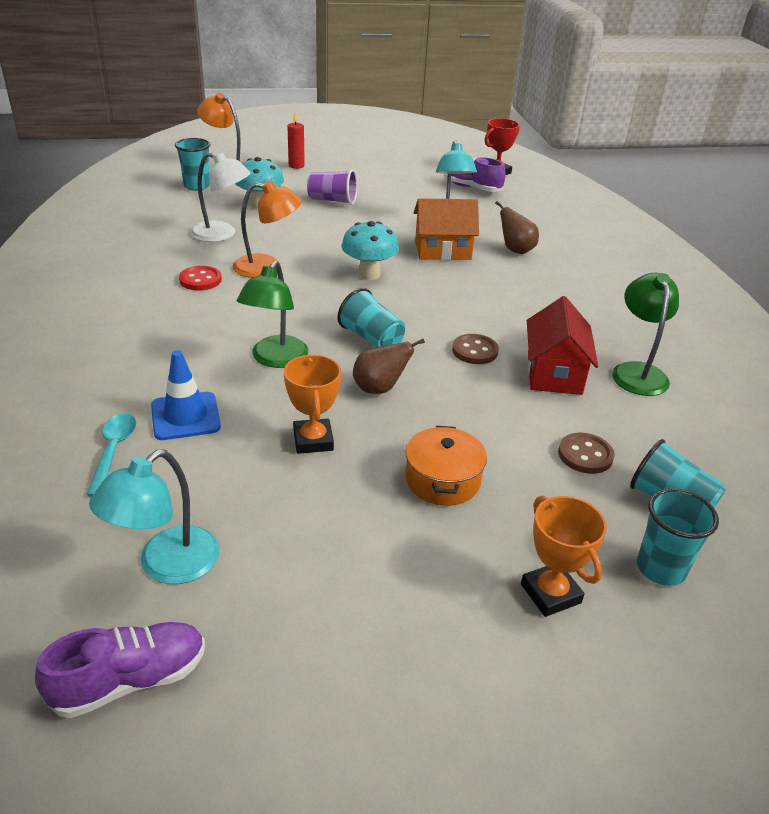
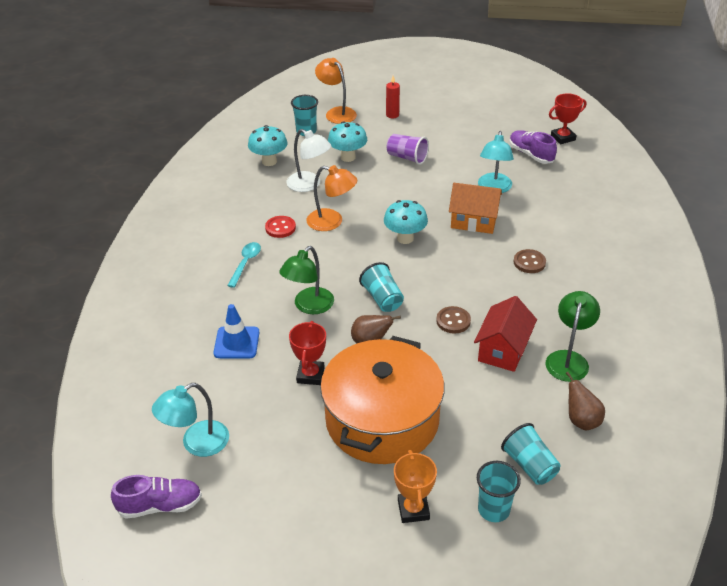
camera: 20 degrees right, 5 degrees up
(113, 451) = (187, 361): turquoise spoon -> turquoise spoon (245, 263)
(159, 217) = (269, 161): none -> turquoise mushroom
(313, 440) = (310, 375): orange trophy -> red trophy
(442, 480) = (382, 420): orange pot -> orange pot, size x2.25
(515, 250) = (534, 228): brown pear -> brown pear (581, 420)
(585, 455) = (489, 420): brown button -> brown button (529, 262)

